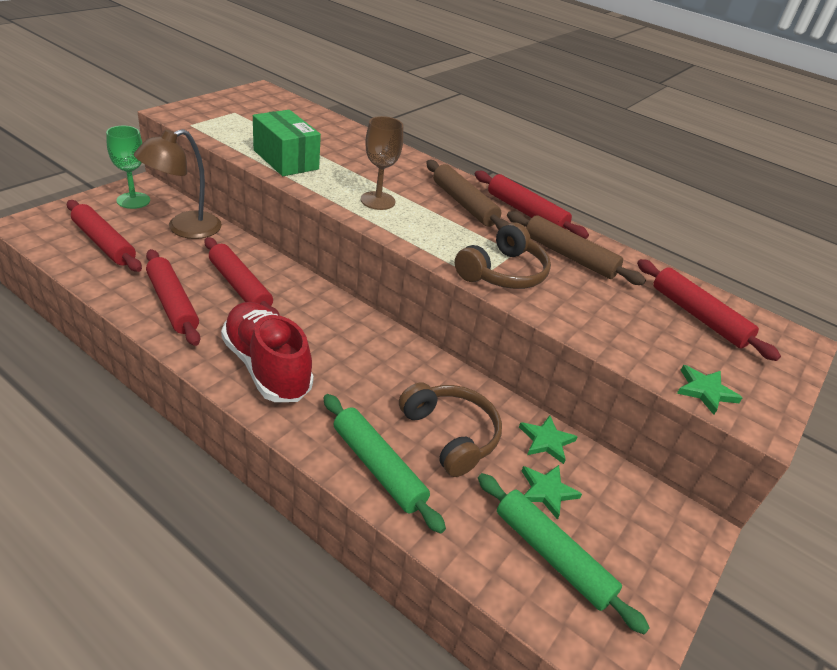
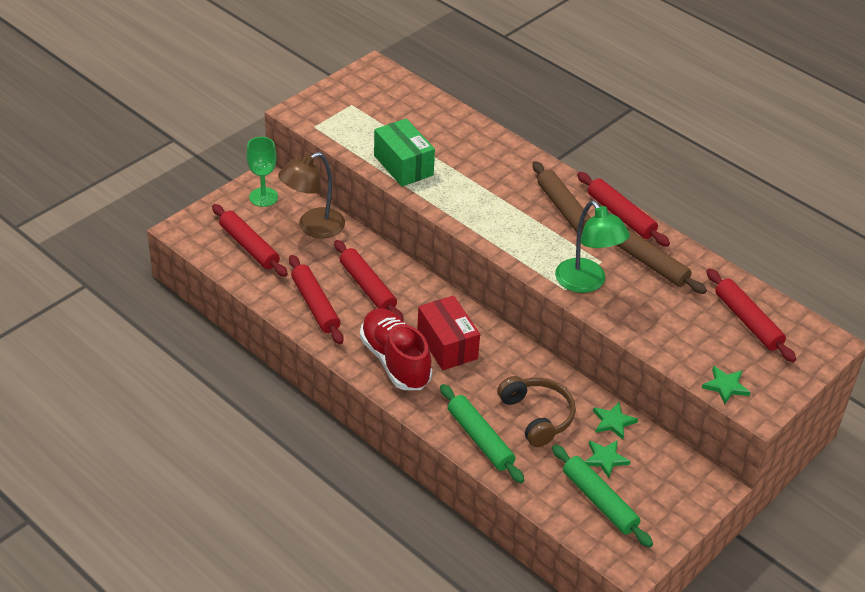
camera: 10 degrees right, 5 degrees up
(333, 349) = (447, 345): none -> red box
(378, 201) = (485, 210): brown goblet -> none
(503, 272) = (586, 283): brown headphones -> green lamp

